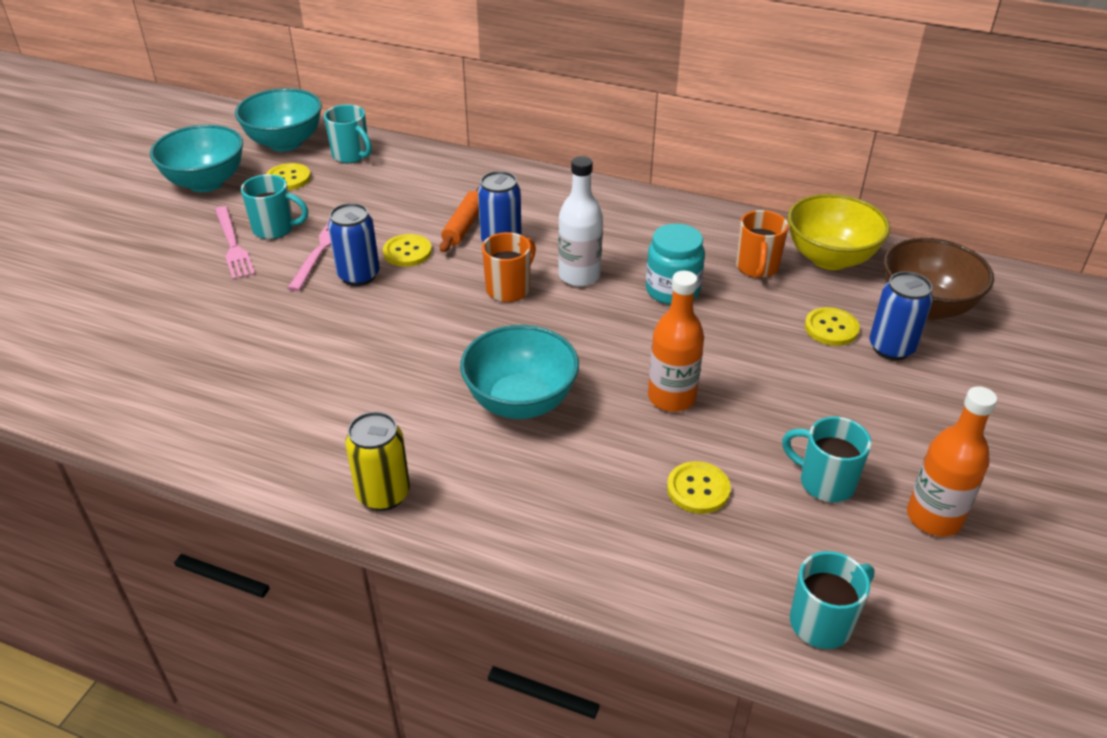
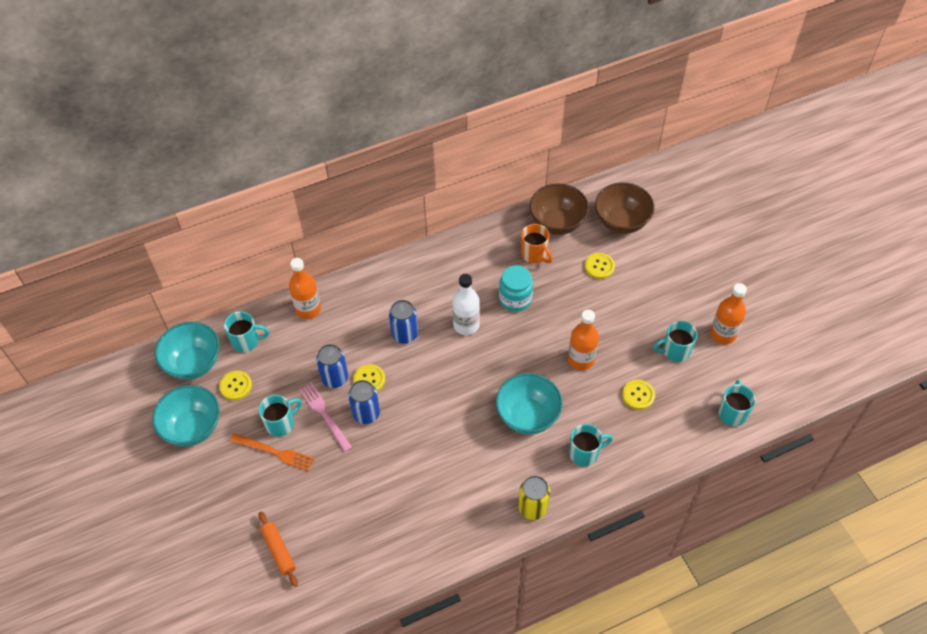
camera: 45 degrees left, 15 degrees up
(233, 245) = (274, 452): pink fork -> orange fork
(442, 167) = (308, 309): none -> orange bottle
(463, 226) = (374, 340): orange rolling pin -> orange rolling pin (278, 551)
(509, 289) = (445, 360): orange mug -> none
(533, 493) = (585, 453): none -> turquoise mug
(830, 258) = (557, 223): yellow bowl -> brown bowl
(891, 348) = (631, 258): blue can -> blue can (335, 378)

